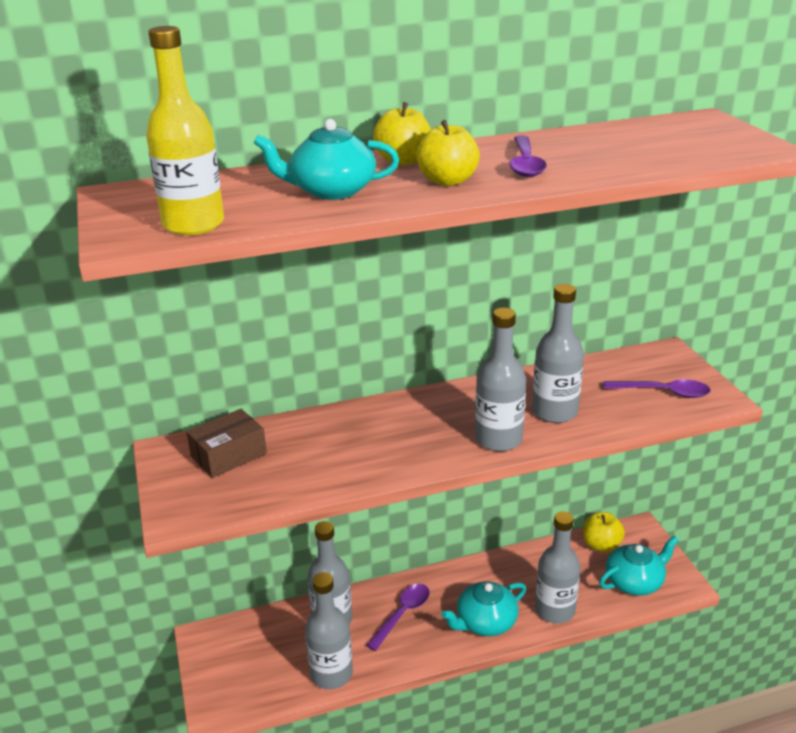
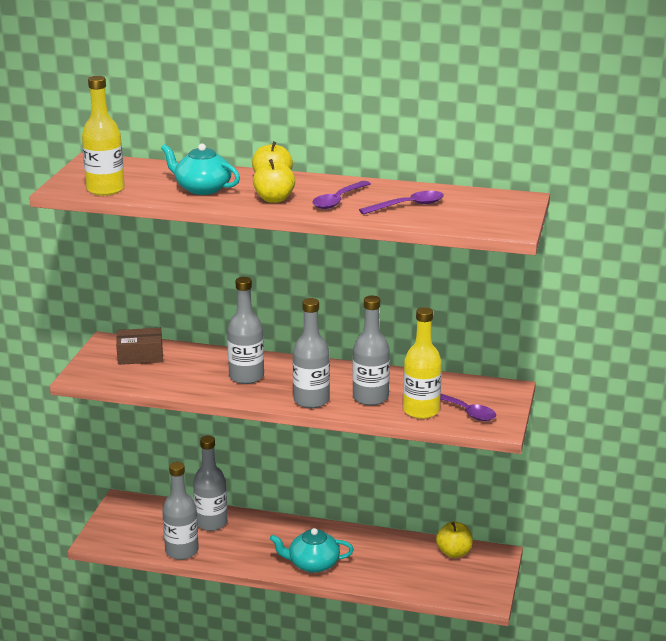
camera: 30 degrees right, 5 degrees down
(402, 615) = (260, 538): purple spoon -> purple spoon (407, 206)
(555, 610) = (370, 576): grey bottle -> grey bottle (246, 376)
(623, 408) = (421, 410): none -> yellow bottle
(634, 581) = (452, 583): turquoise teapot -> none

